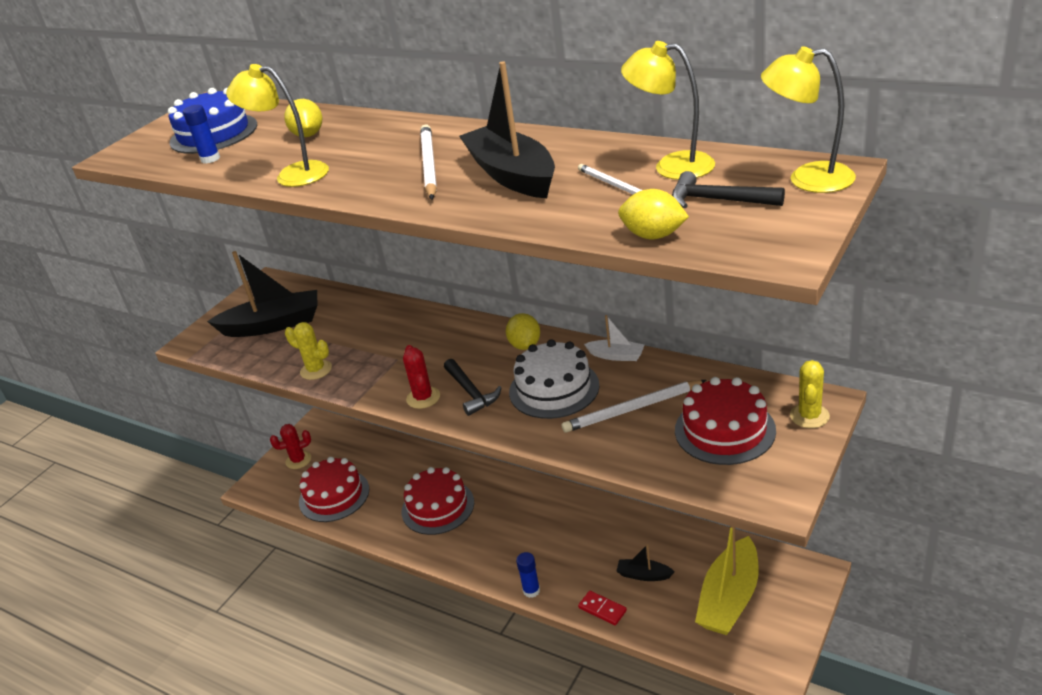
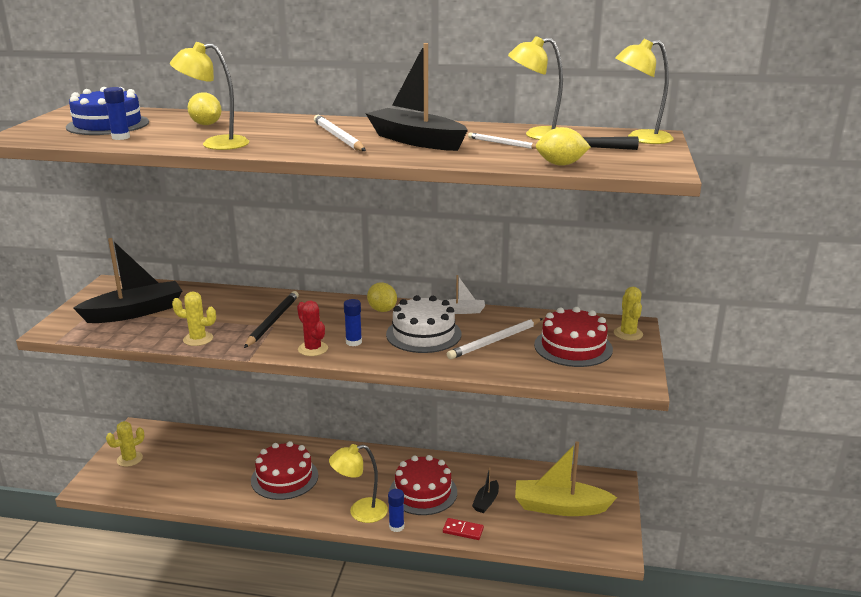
camera: 25 degrees left, 10 degrees down
(298, 460) = (129, 459): red cactus -> yellow cactus
(334, 495) = (178, 482): red cake -> red cake (423, 492)
(400, 351) = (272, 321): none -> black pencil
(471, 392) = (353, 342): black hammer -> blue glue stick
(500, 564) = (360, 512): none -> yellow lamp
(644, 575) = (486, 501): black boat -> black boat turned 60 degrees counterclockwise
(729, 598) = (560, 507): yellow boat -> yellow boat turned 90 degrees clockwise

